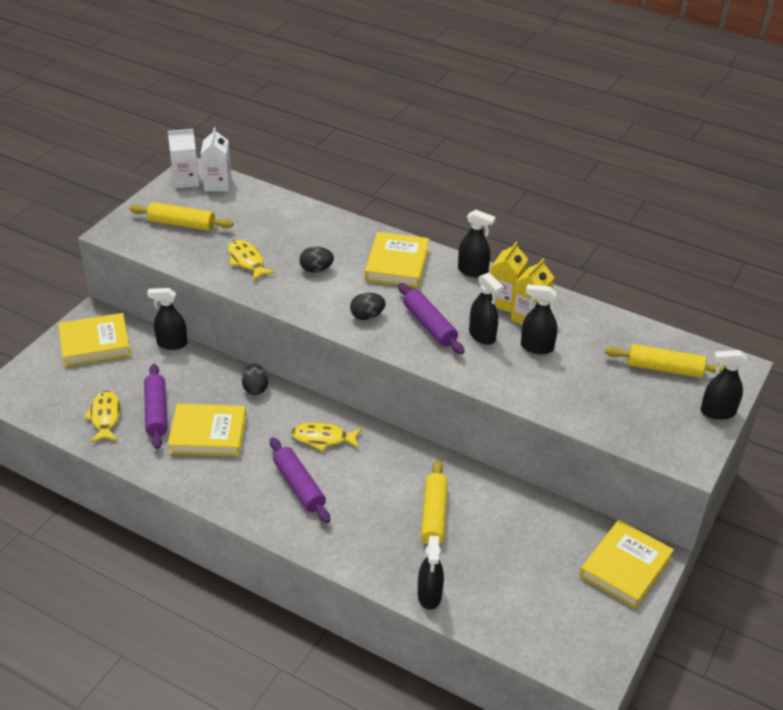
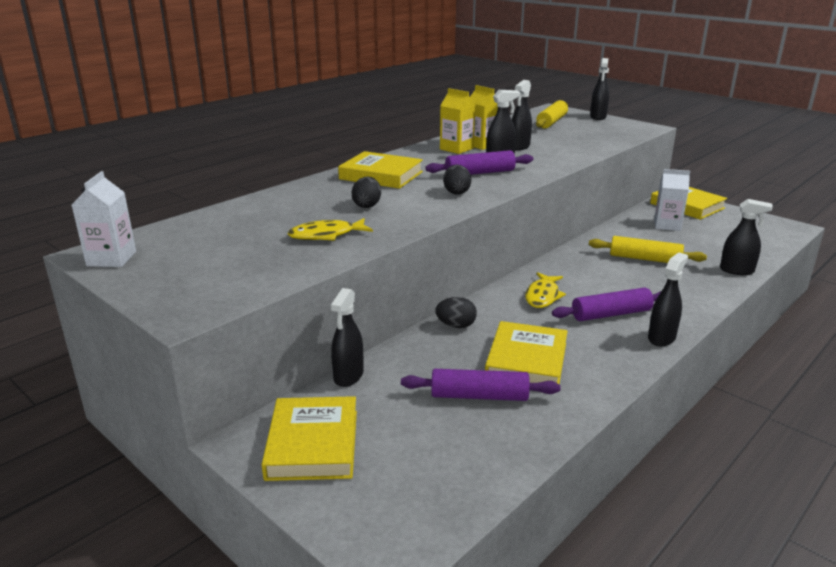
camera: 75 degrees left, 15 degrees down
(105, 417) = (478, 440): yellow fish -> none
(182, 224) = (214, 267): yellow rolling pin -> none
(218, 184) = (146, 241): white carton -> white carton (667, 225)
(473, 271) = (409, 153): black spray bottle -> black spray bottle (661, 338)

